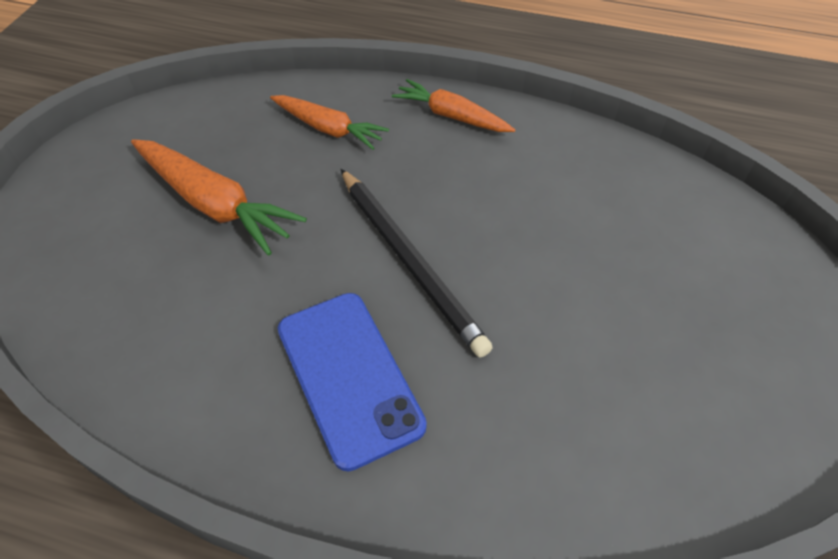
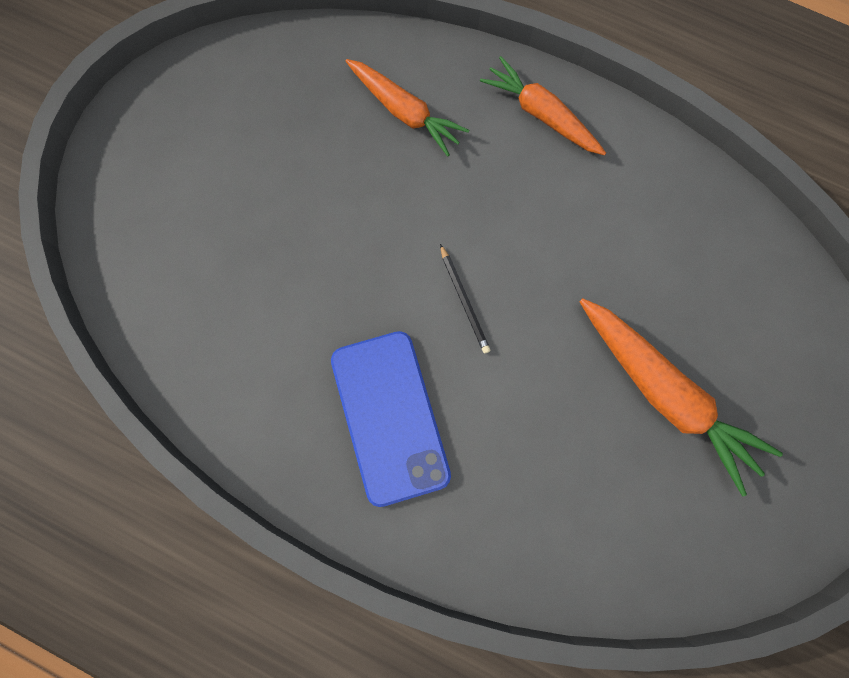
camera: 10 degrees right, 25 degrees up
(214, 204) = (279, 197): orange carrot -> orange carrot (665, 394)
(410, 261) = (464, 300): black pencil -> black pencil, size x0.45

